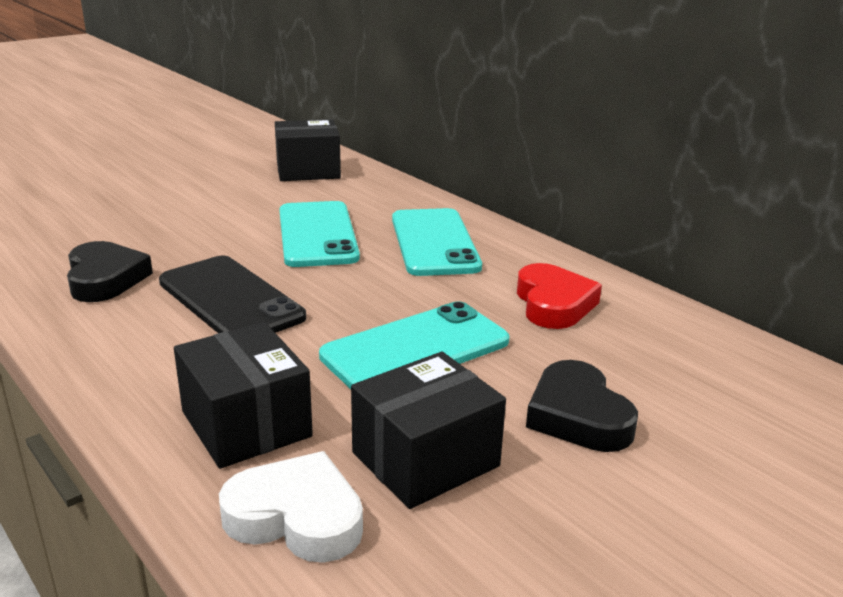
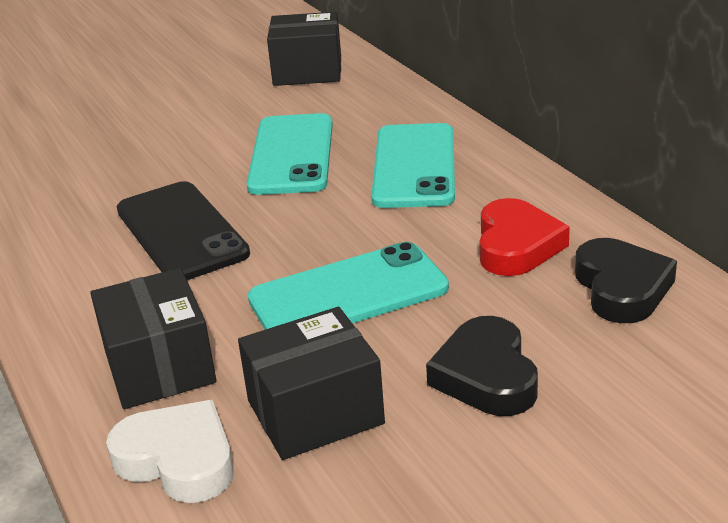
camera: 15 degrees right, 5 degrees up
(105, 279) = (68, 205): black heart -> black heart (621, 288)

